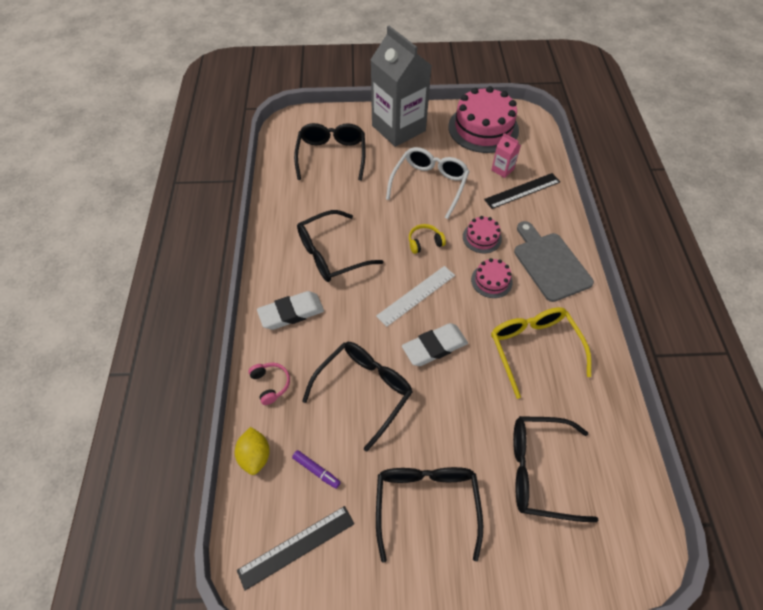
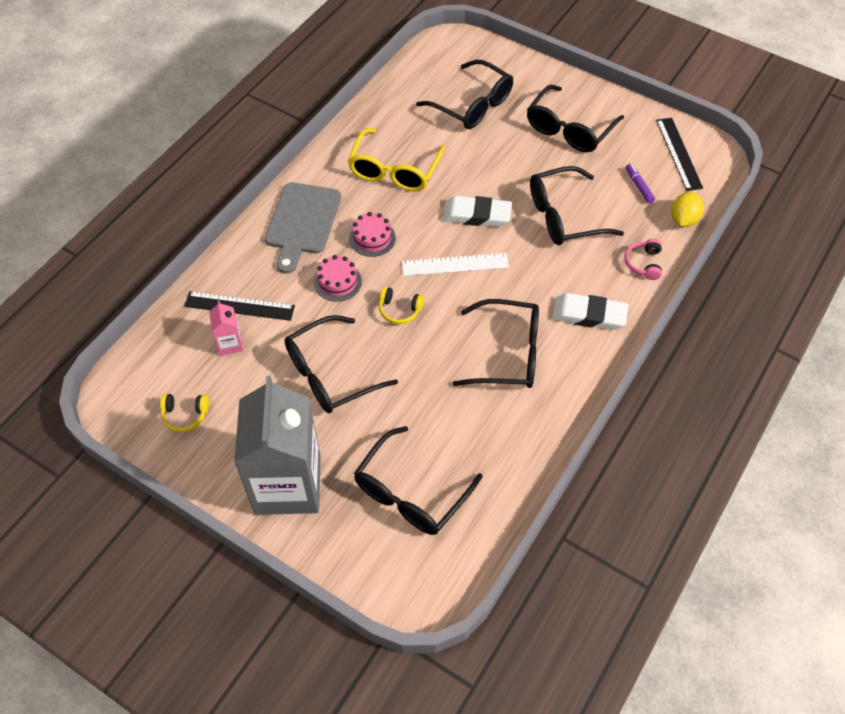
camera: 145 degrees left, 0 degrees up
(296, 547) = (679, 153): black ruler -> black ruler turned 75 degrees clockwise
(429, 185) = (331, 374): white glasses -> black glasses
(483, 128) = (185, 415): pink cake -> yellow headphones

